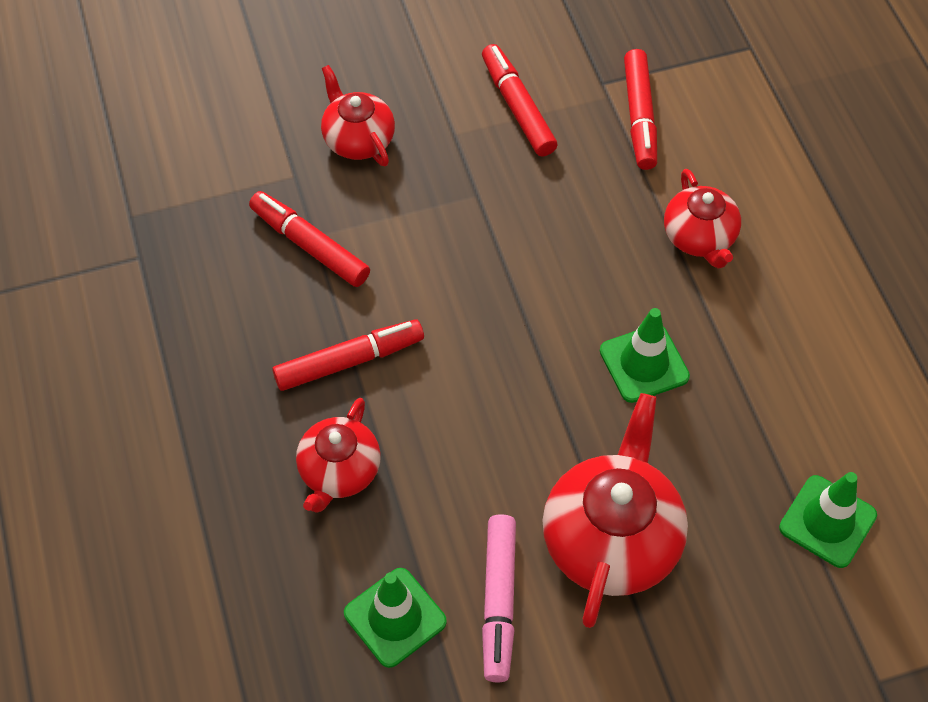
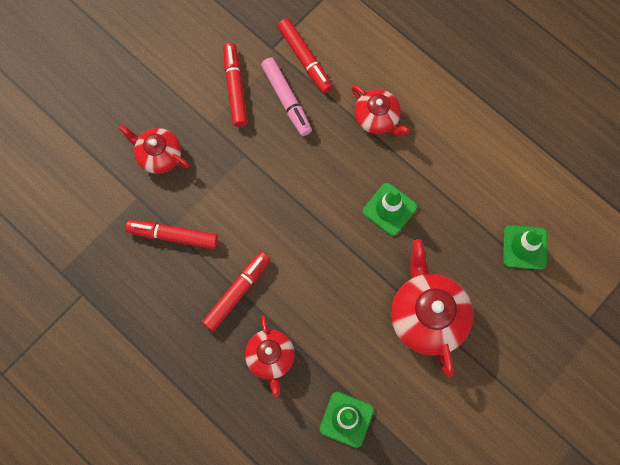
camera: 30 degrees left, 15 degrees up
(499, 601) = (392, 381): pink marker -> pink marker (286, 99)
(517, 107) = (235, 88): red marker -> red marker turned 45 degrees clockwise

